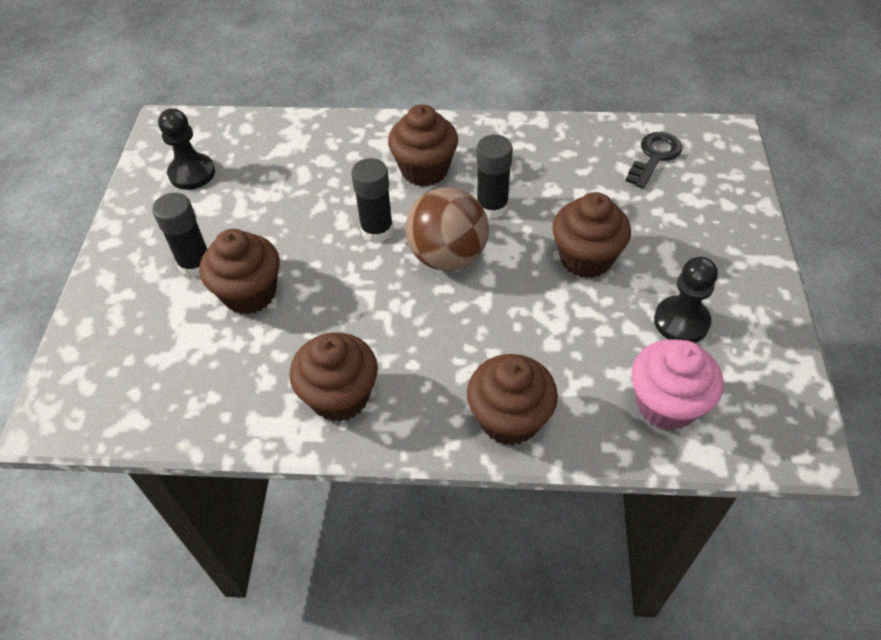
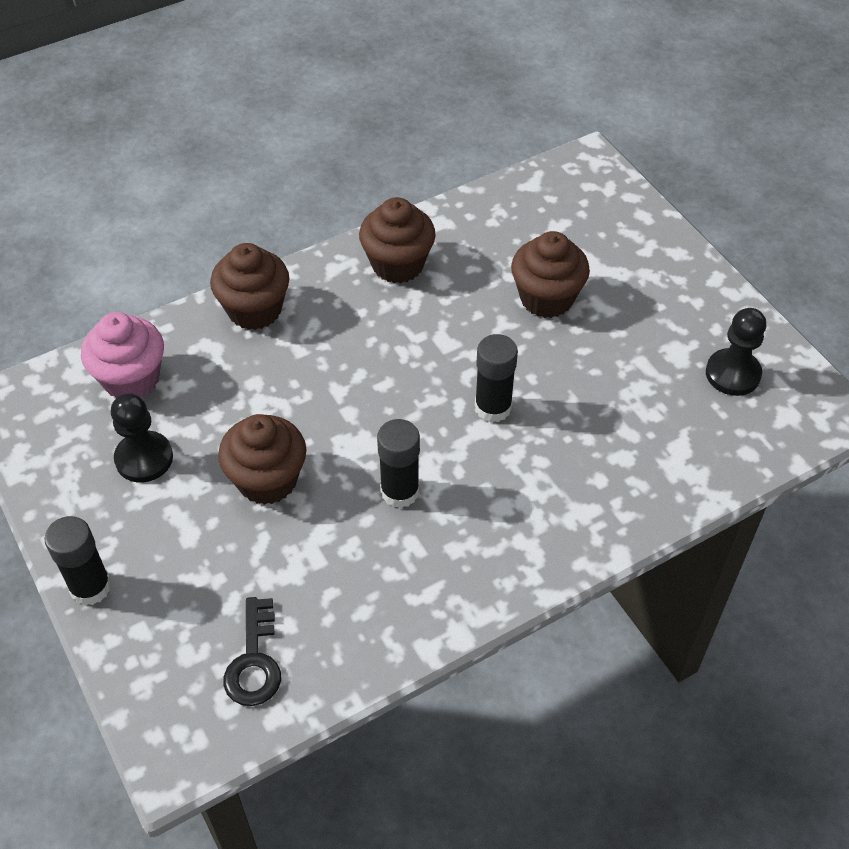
camera: 145 degrees right, 0 degrees up
(195, 264) = (620, 298): black glue stick -> black glue stick (90, 587)
(424, 170) = (506, 500): brown cupcake -> none
(447, 256) = (403, 415): brown ball -> none

